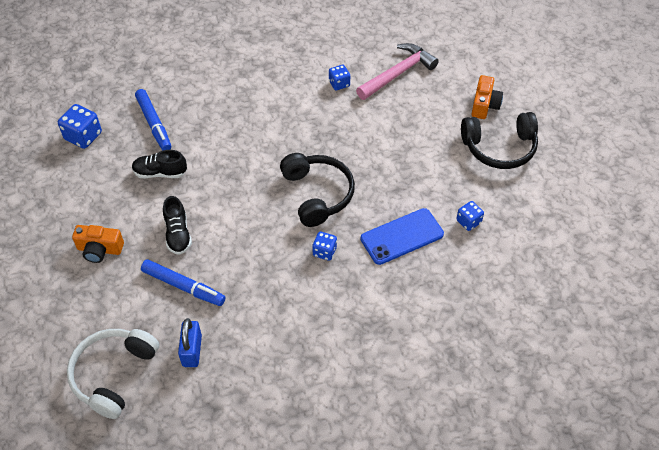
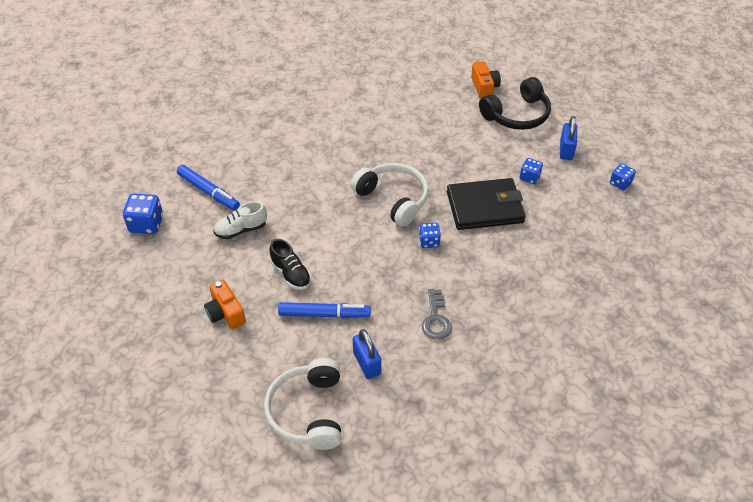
camera: 25 degrees left, 5 degrees down
(99, 249) = (225, 313): orange camera -> orange camera turned 75 degrees clockwise
(160, 173) = (241, 230): black shoe -> white shoe
(281, 334) = (435, 319): none -> grey key
(317, 194) = (393, 199): black headphones -> white headphones
(339, 84) = (354, 108): blue dice -> blue dice (620, 183)
(398, 73) = (399, 85): pink hammer -> none
(402, 236) = (484, 207): blue phone -> black wallet
(527, 205) = (566, 150): none -> blue padlock

